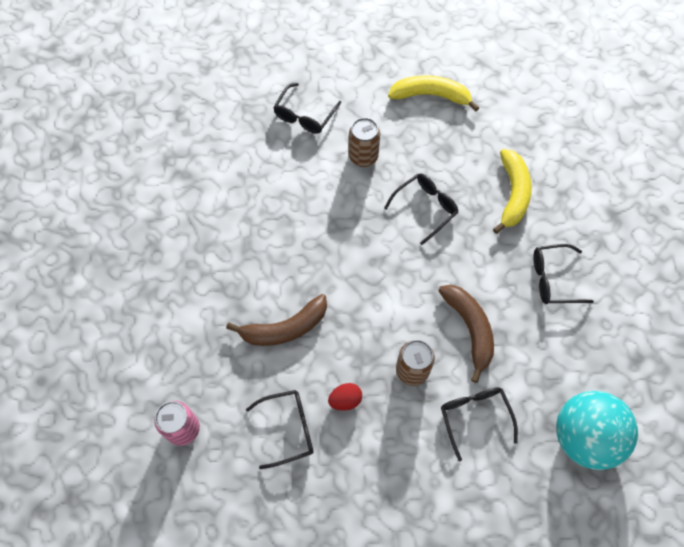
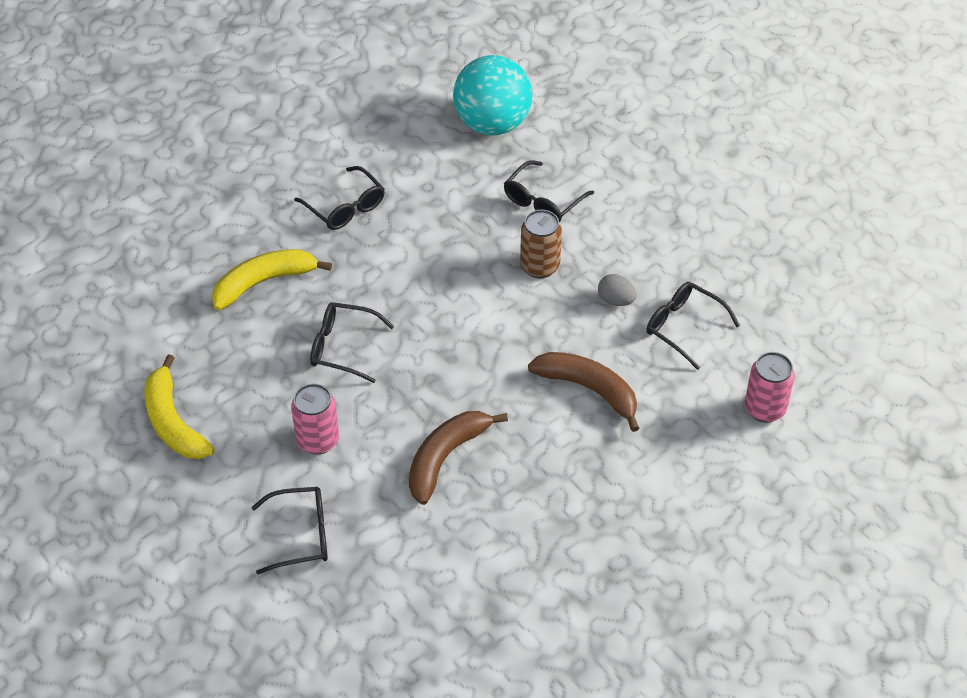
camera: 125 degrees left, 15 degrees down
(345, 400) = (616, 300): red egg -> grey egg
(363, 157) = (317, 440): brown can -> pink can
(470, 329) = (457, 244): brown banana -> brown banana (445, 458)

